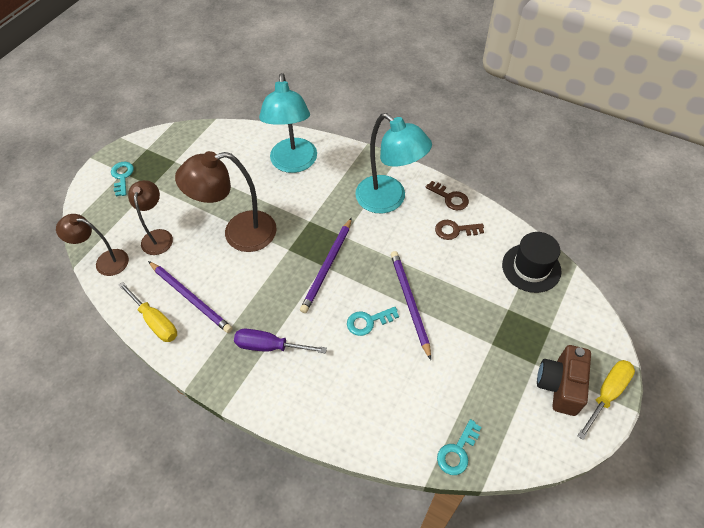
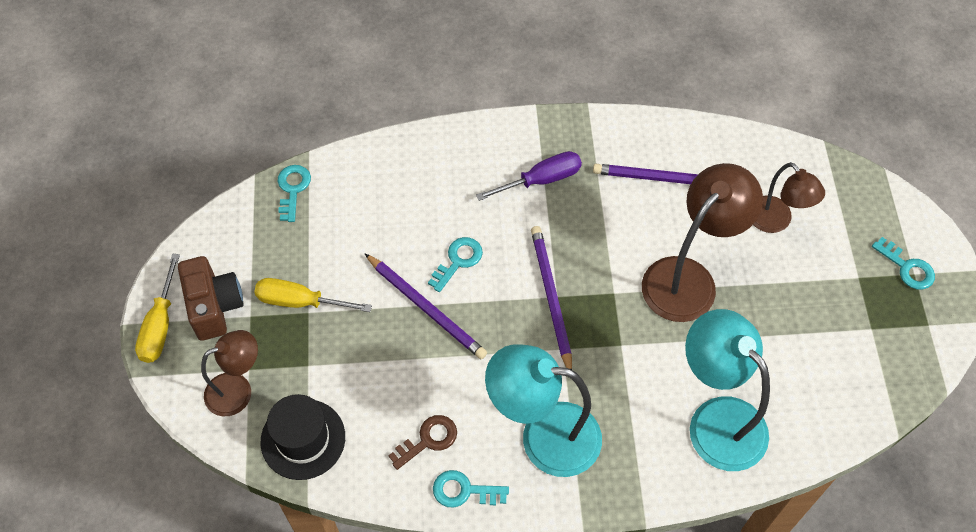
camera: 145 degrees right, 5 degrees up
(105, 261) = (798, 163): brown lamp -> brown lamp (238, 390)
(155, 321) = (678, 139): yellow screwdriver -> yellow screwdriver (301, 301)
(450, 198) = (464, 491): brown key -> turquoise key

